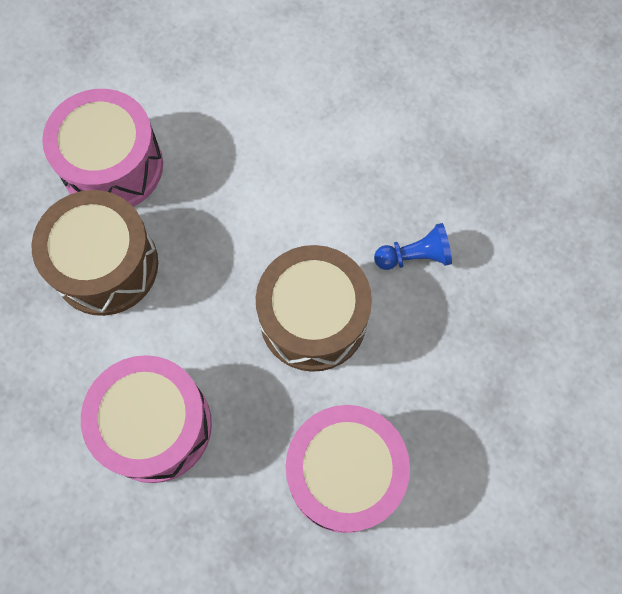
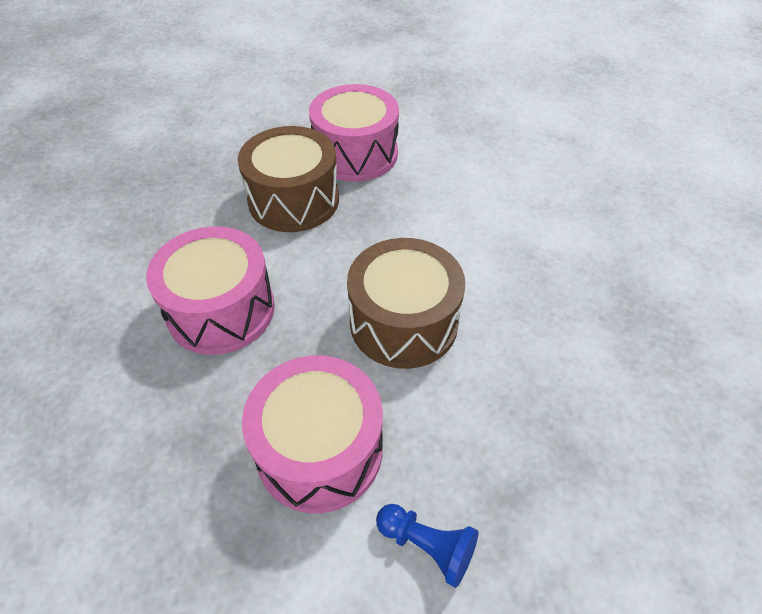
camera: 40 degrees right, 20 degrees down
(414, 256) = (529, 335): blue pawn -> blue pawn (427, 546)

